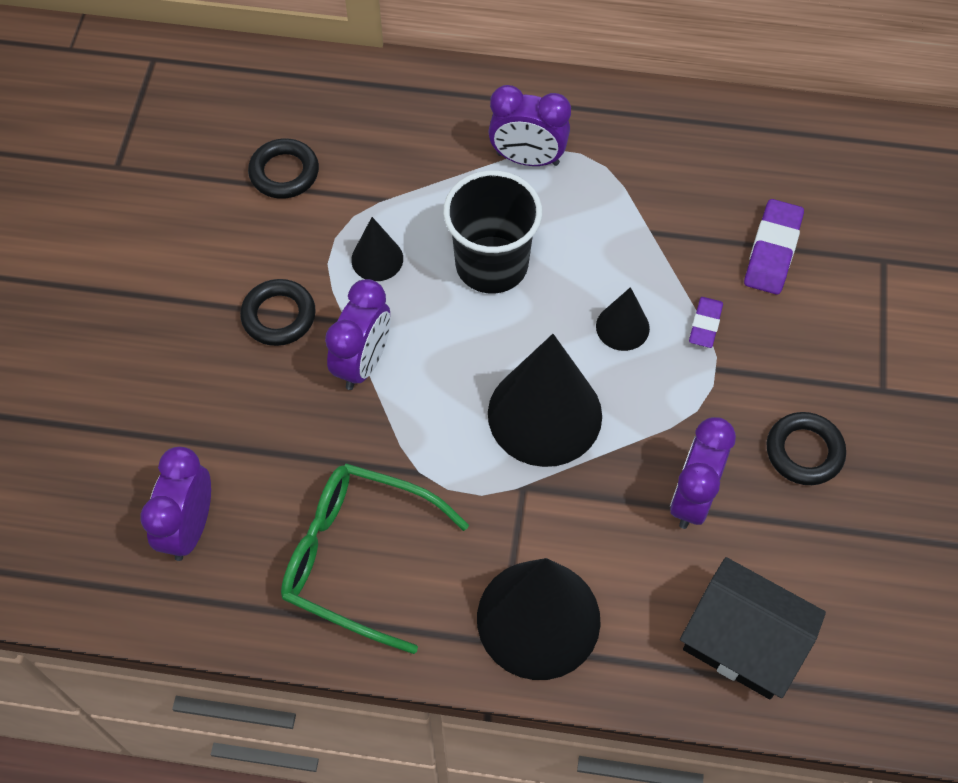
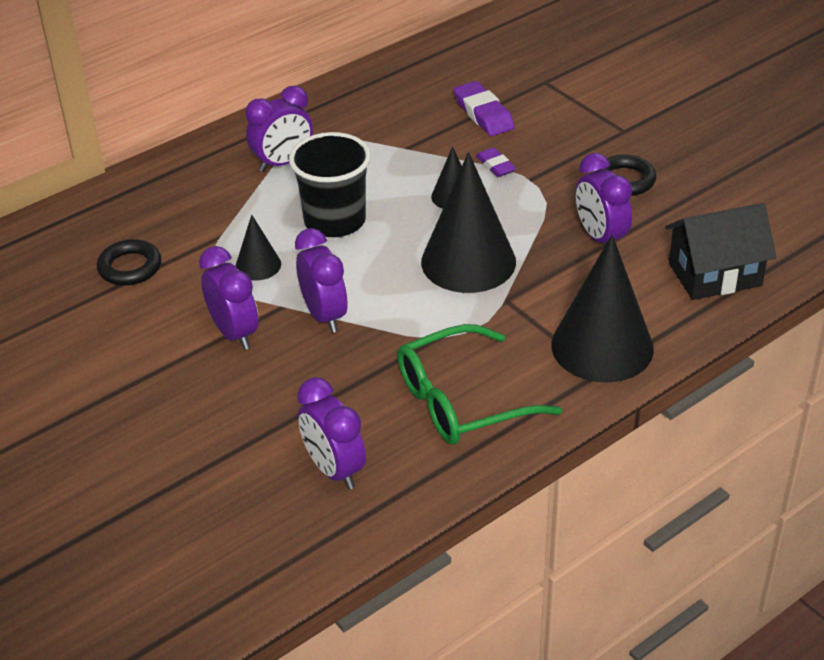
camera: 45 degrees left, 20 degrees down
(279, 316) = (234, 333): black ring -> purple clock

